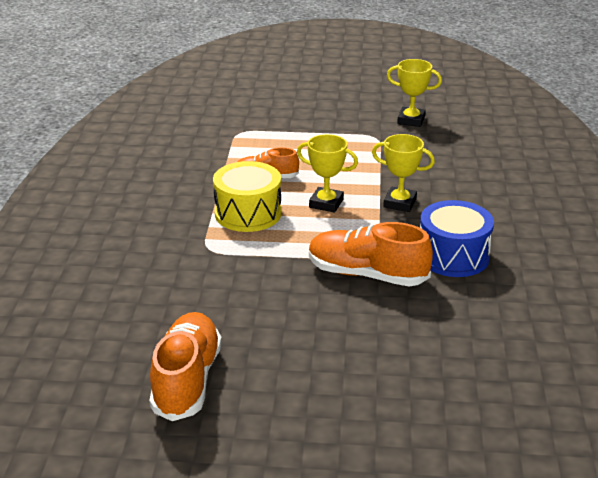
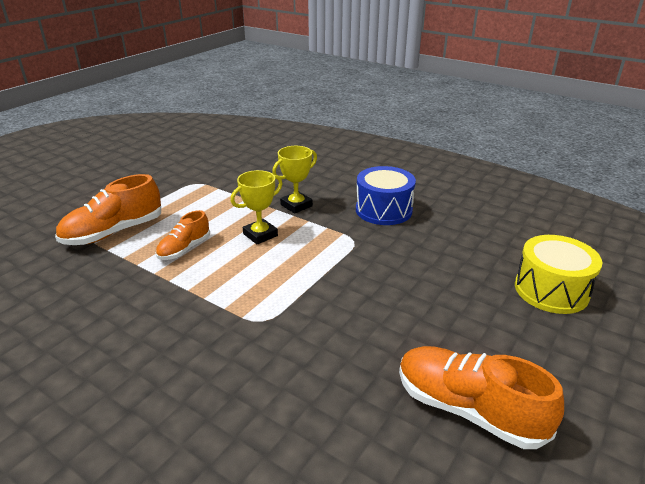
camera: 60 degrees left, 0 degrees up
(248, 213) = (229, 278): yellow drum -> yellow drum (551, 290)
(367, 274) = (377, 251): orange shoe -> orange shoe (113, 232)
(411, 120) = (194, 163): yellow trophy -> none

